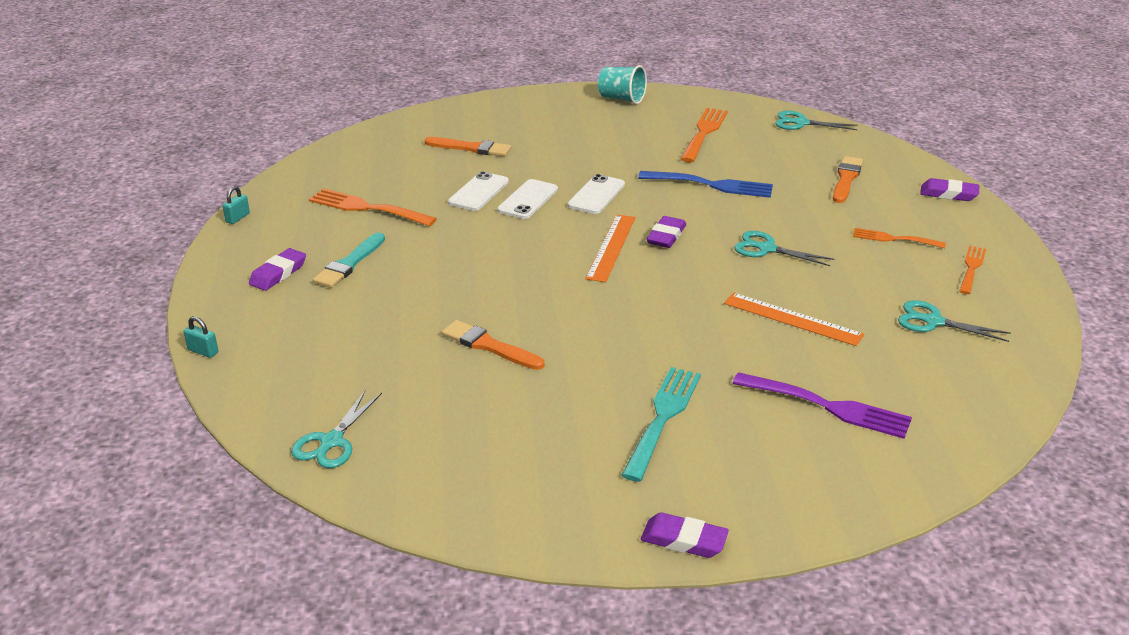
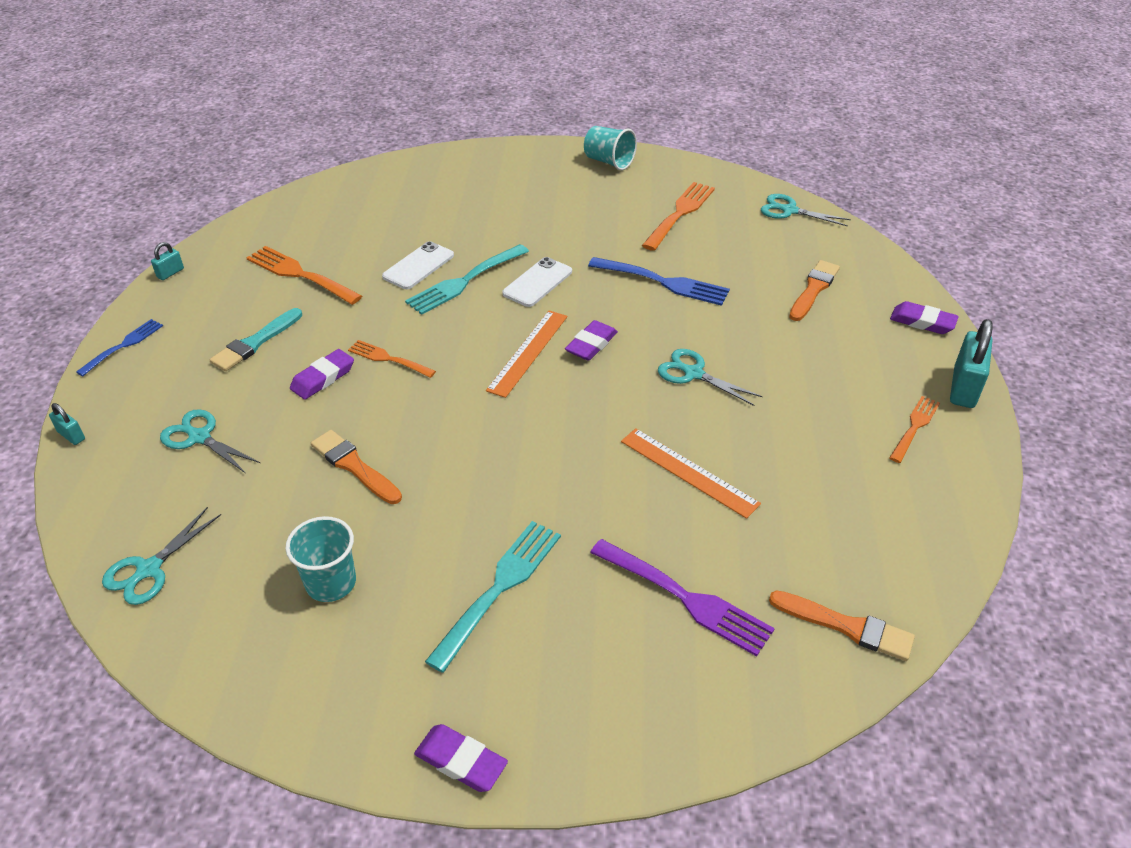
camera: 10 degrees right, 10 degrees up
(219, 278) = (123, 345): none -> blue fork
(278, 274) = (181, 347): purple eraser -> purple eraser (323, 378)
(471, 148) = (432, 210): orange brush -> orange brush (846, 626)
(508, 432) = (331, 583): none -> turquoise cup
(528, 200) = (464, 281): white phone -> turquoise fork
(894, 239) = (839, 376): orange fork -> orange fork (388, 359)
(933, 321) = (845, 495): turquoise scissors -> turquoise scissors (199, 437)
(1001, 237) = (964, 388): none -> turquoise padlock

